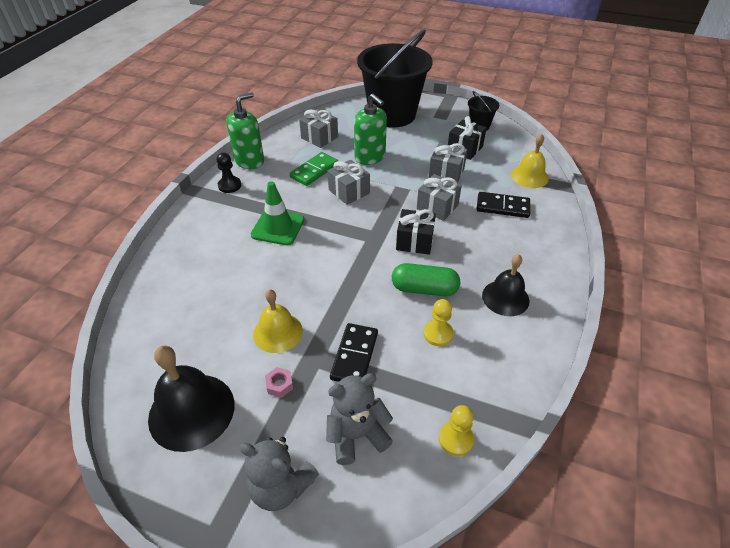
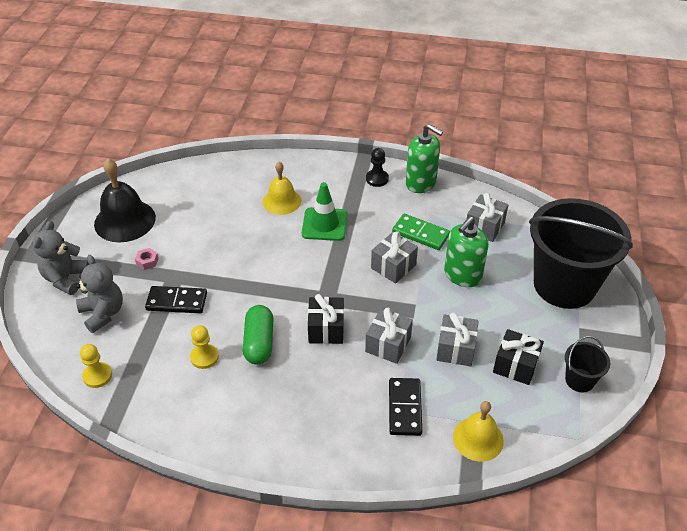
camera: 80 degrees right, 0 degrees up
(278, 332) = (198, 250): yellow bell -> yellow bell (282, 201)
(505, 298) = (256, 410): black bell -> none

